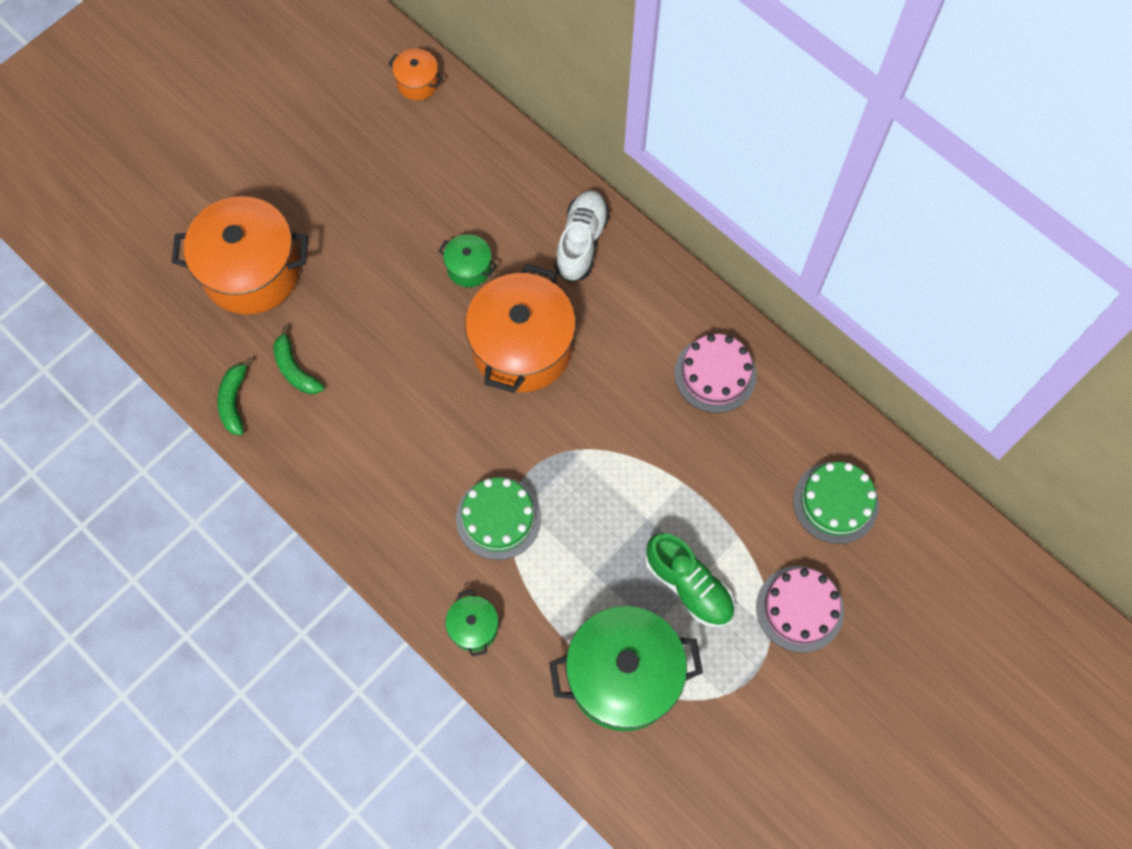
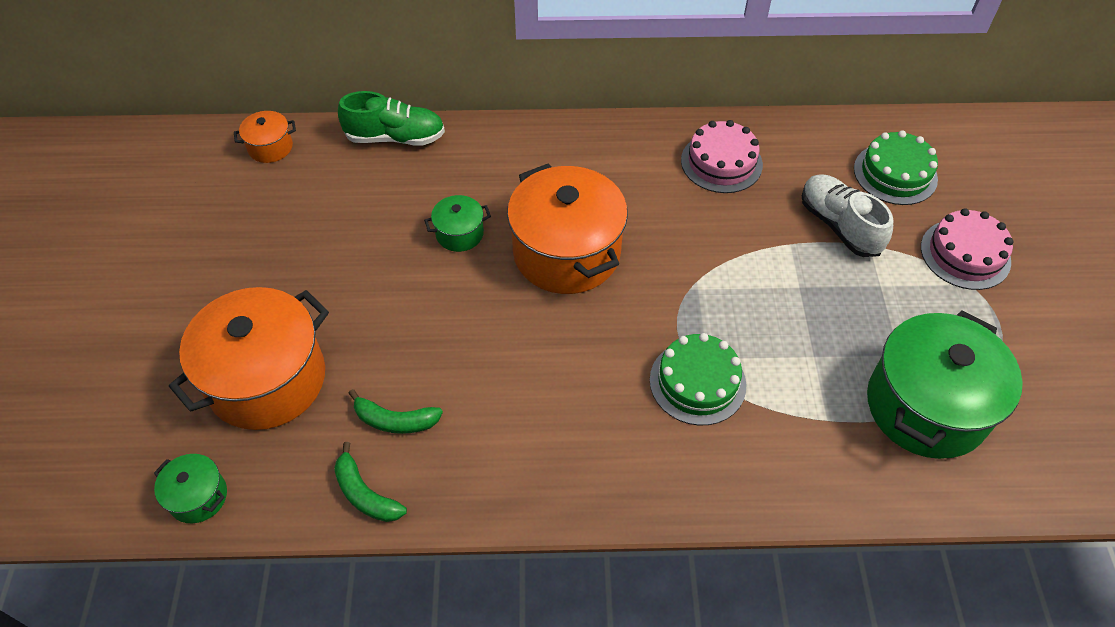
camera: 45 degrees left, 15 degrees down
(473, 627) = (781, 480): green pot -> green pot (198, 497)
(581, 242) = (525, 155): white shoe -> white shoe (839, 225)
(688, 586) = (883, 304): green shoe -> green shoe (395, 137)

